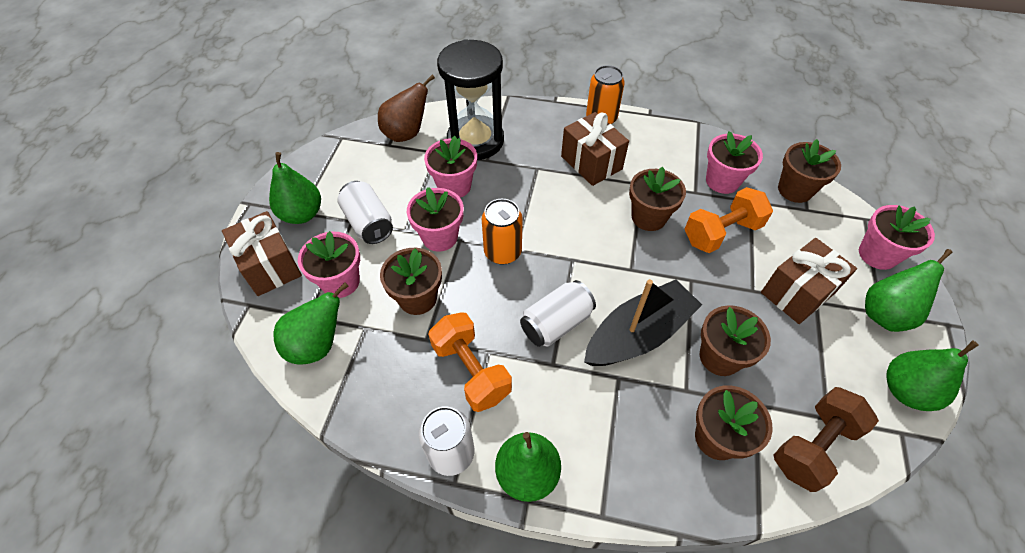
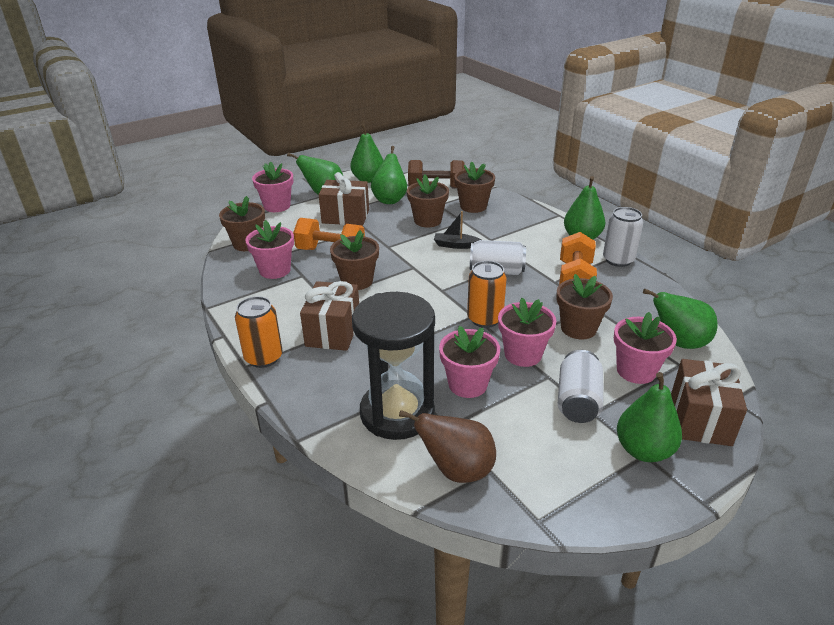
camera: 135 degrees left, 20 degrees down
(638, 334) = (455, 245): black boat -> black boat, size x0.48
(813, 365) = (390, 200): none -> green pear

